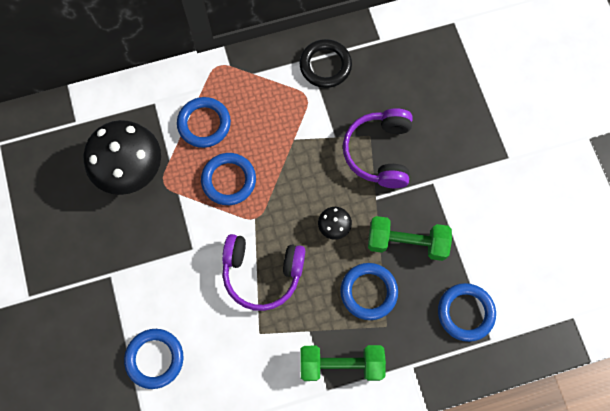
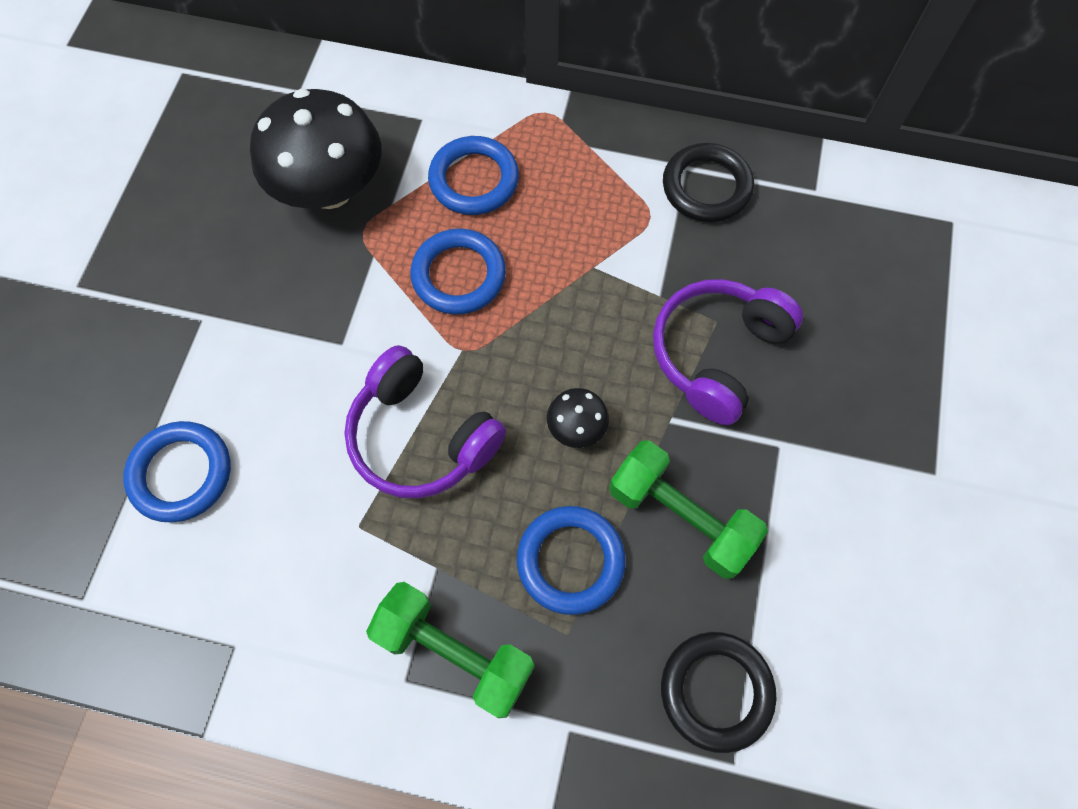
camera: 30 degrees right, 5 degrees down
(465, 312) = (716, 691): blue ring -> black ring

